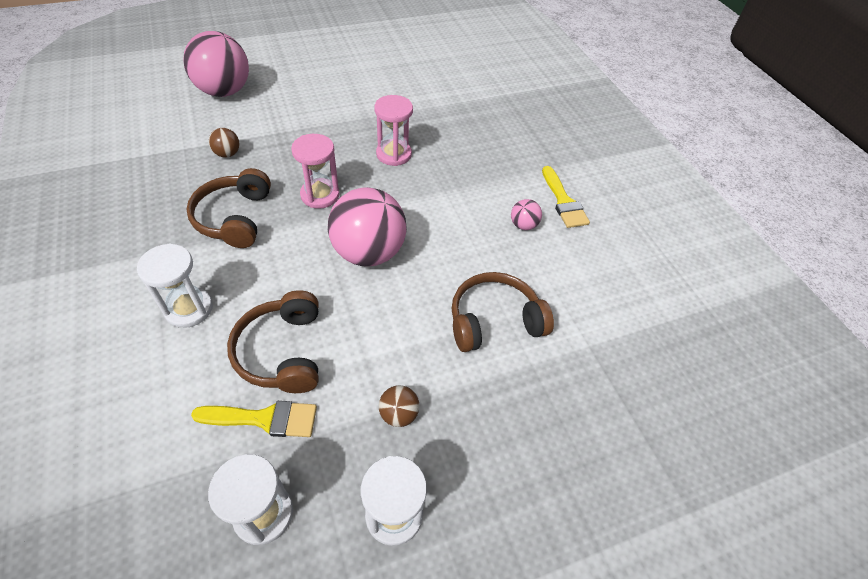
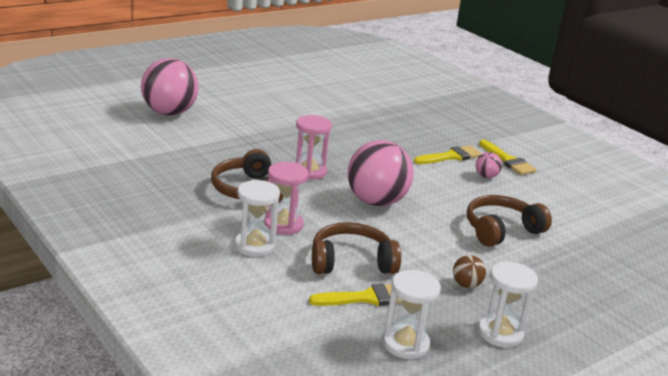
camera: 15 degrees left, 25 degrees down
(227, 154) = (207, 152): brown ball -> none
(282, 351) = (351, 262): brown headphones -> brown headphones turned 105 degrees clockwise
(394, 154) = (351, 143): pink hourglass -> pink hourglass (283, 225)
(497, 188) = (451, 156): none -> yellow brush

